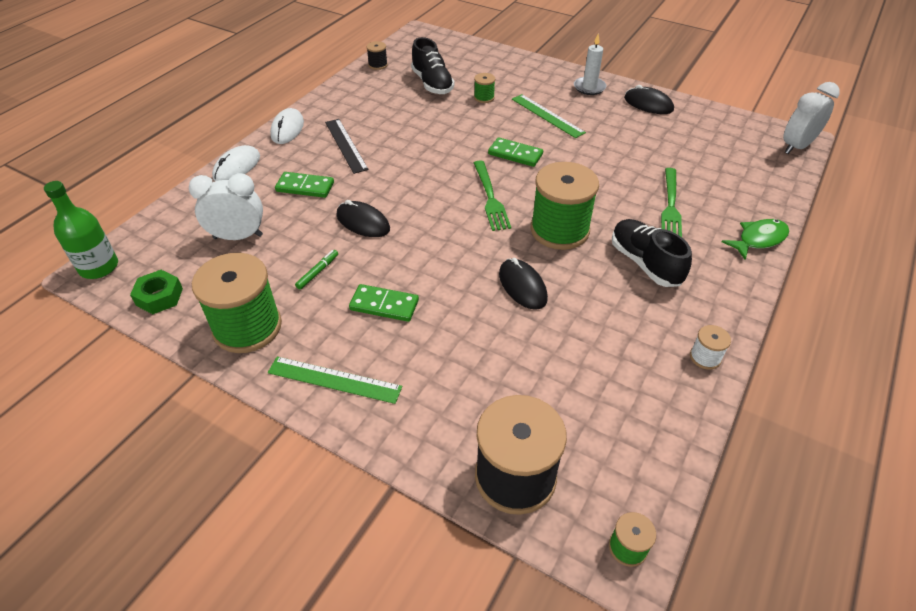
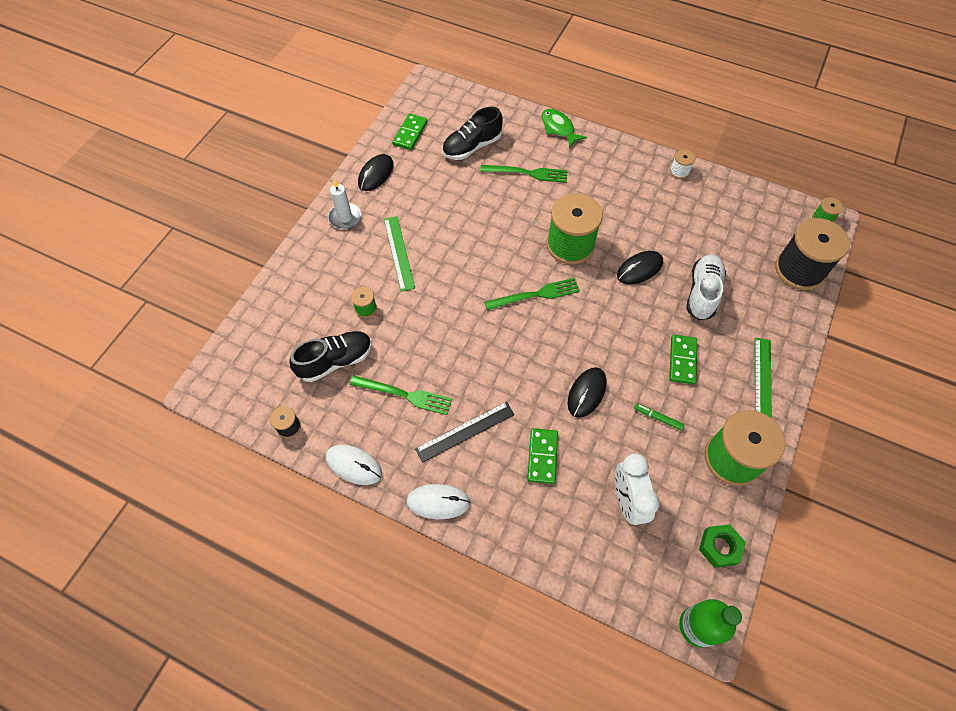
camera: 95 degrees left, 15 degrees up
(237, 167) = (517, 538): white mouse -> white mouse (354, 465)
(391, 115) = (405, 395): none -> green fork
(481, 343) = (702, 293): none -> white shoe
(515, 154) = (467, 278): green domino -> green domino (410, 133)
(547, 115) = (399, 253): green ruler -> green ruler turned 60 degrees counterclockwise
(645, 263) = (598, 194): black shoe -> black shoe (472, 147)
(796, 146) = (438, 88): white clock -> none

